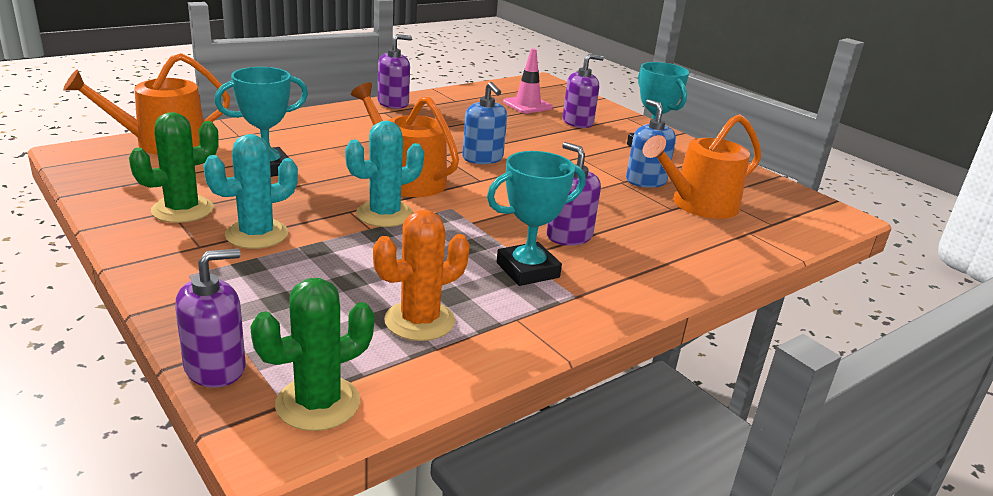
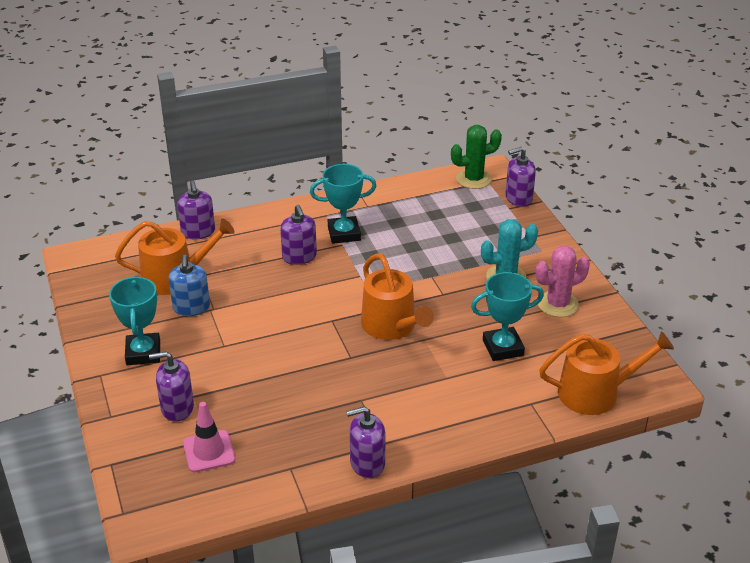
camera: 160 degrees left, 10 degrees up
(182, 210) = (557, 304): green cactus -> pink cactus
(384, 214) = (419, 288): turquoise cactus -> none
(419, 321) = (419, 210): orange cactus -> none
(482, 158) = (315, 349): blue soap dispenser -> none
(736, 254) = (198, 232): none -> purple soap dispenser

